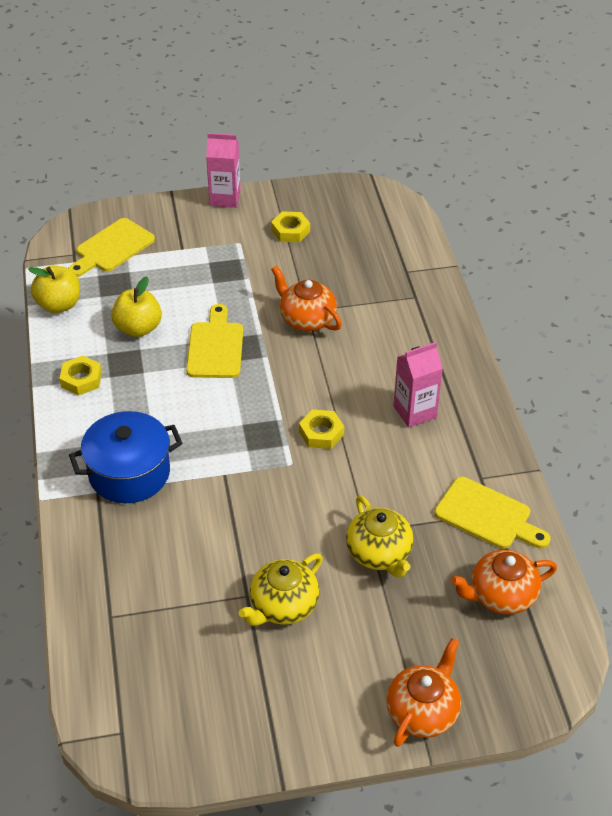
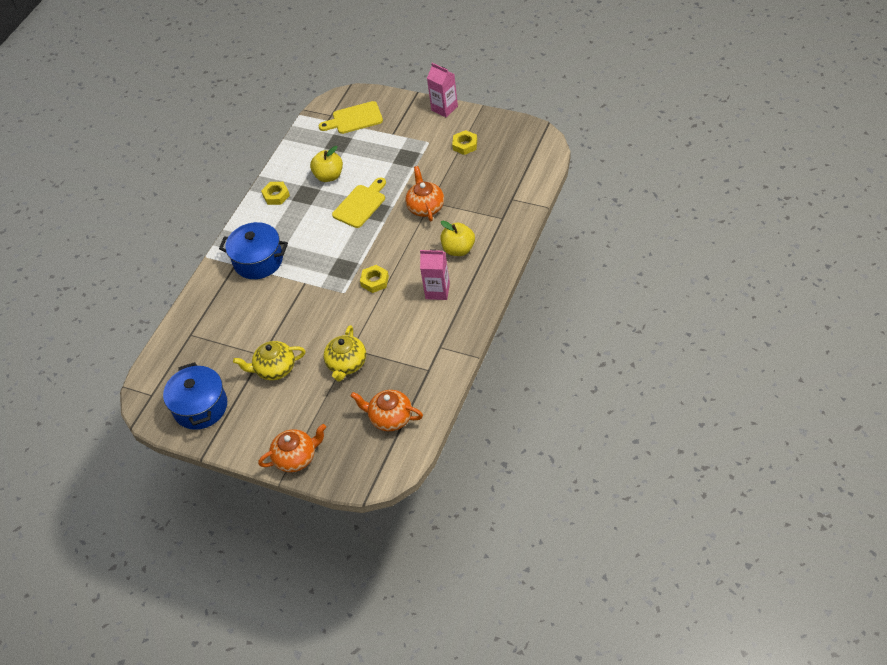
camera: 40 degrees right, 5 degrees up
(59, 305) = (299, 145): yellow apple -> yellow apple (458, 249)
(217, 712) = (200, 407): none -> blue pot
(487, 516) = (423, 370): yellow cutting board -> none

